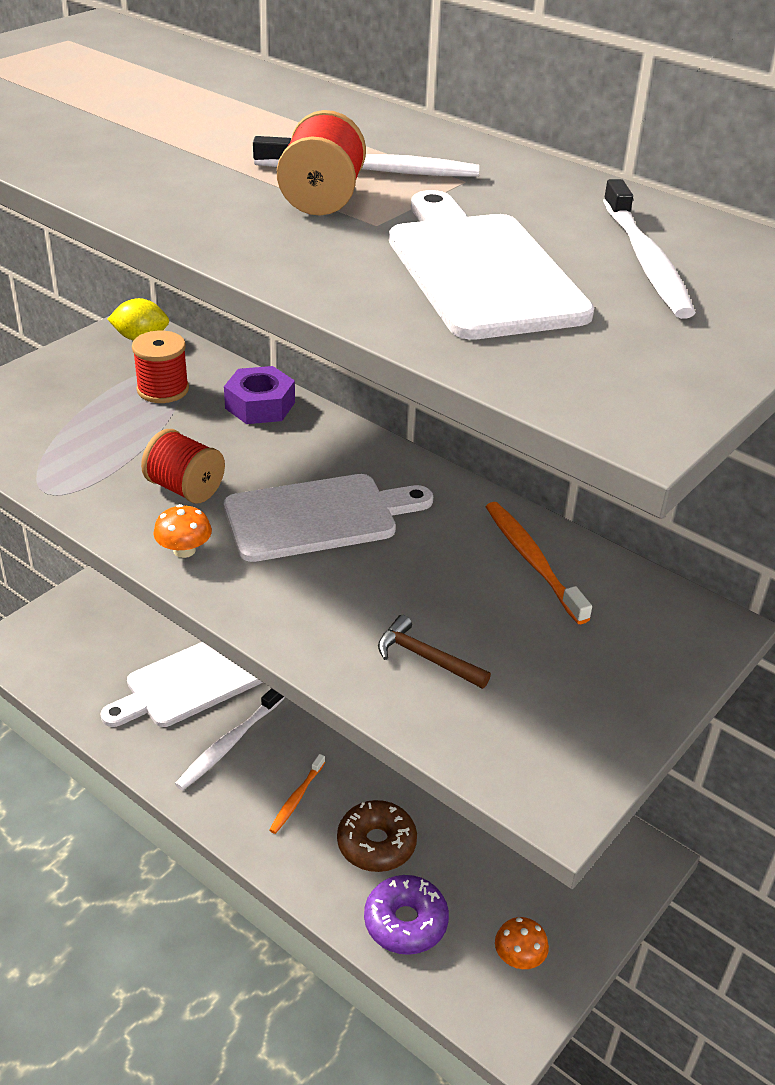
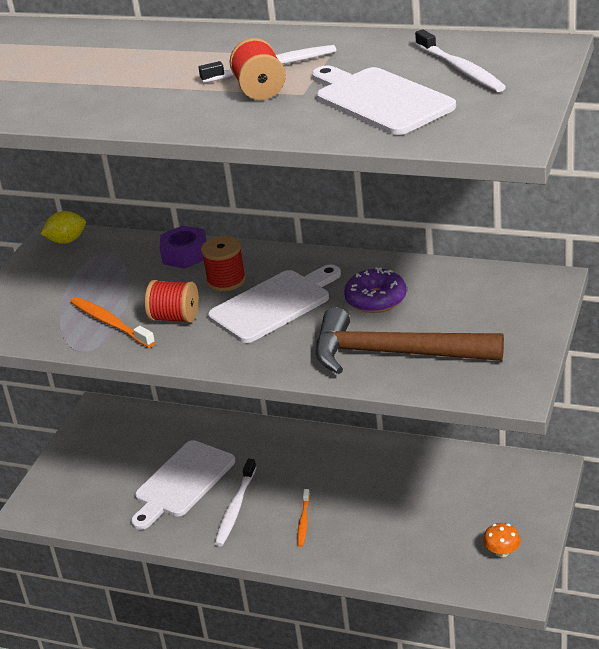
camera: 15 degrees left, 5 degrees down
(163, 389) = (110, 266): red spool -> red spool (226, 280)
(184, 550) = (203, 350): orange mushroom -> none
(376, 844) = (373, 527): brown donut -> none
(405, 922) = (419, 561): purple donut -> purple donut (376, 299)
(426, 658) = (395, 354): brown hammer -> brown hammer, size x2.42
(532, 560) = (423, 283): orange toothbrush -> orange toothbrush (110, 323)

